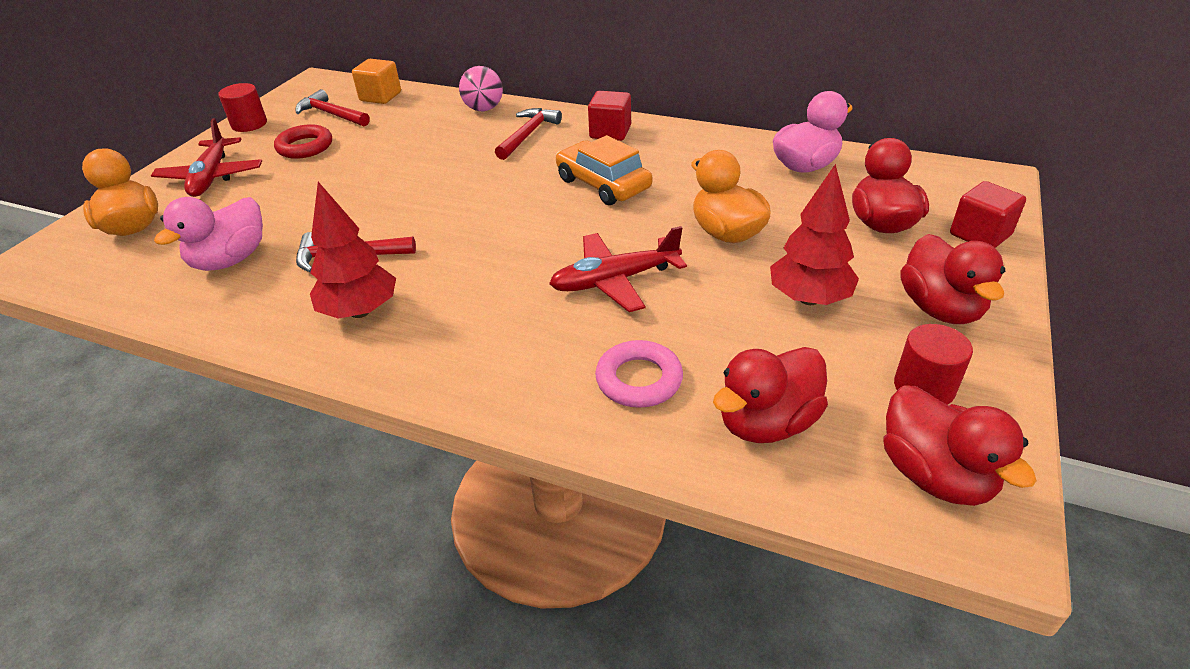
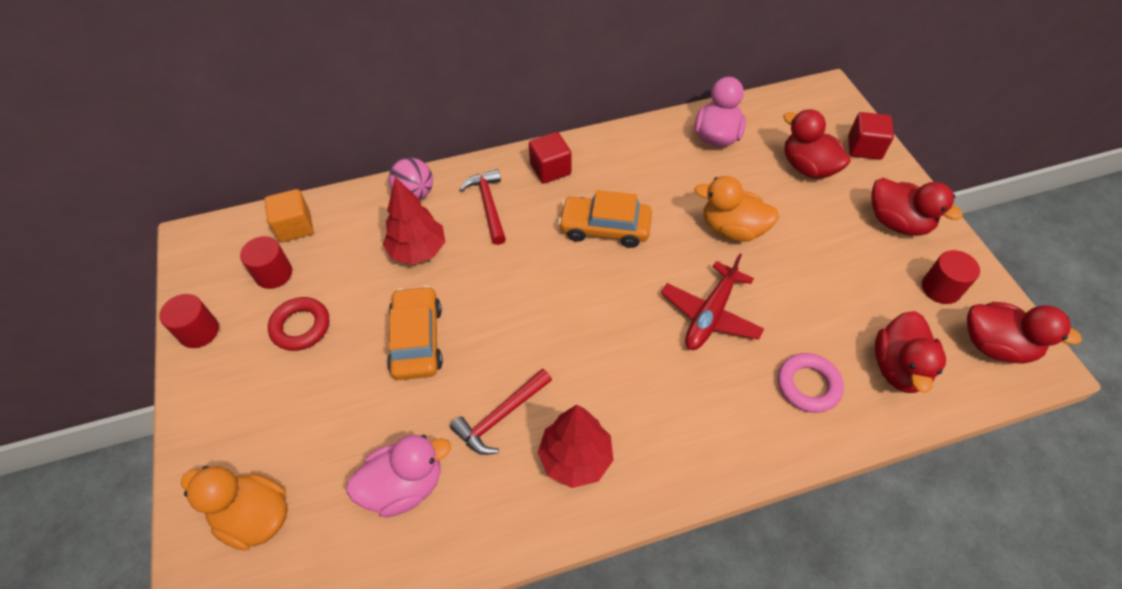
camera: 40 degrees left, 15 degrees up
(211, 177) = (253, 415): red plane -> none
(230, 260) = (404, 486): pink duck -> pink duck turned 105 degrees counterclockwise
(331, 114) = (274, 274): red hammer -> red cylinder
(362, 186) = (417, 340): none -> orange car
(808, 299) = (830, 257): red tree -> red tree (418, 251)

